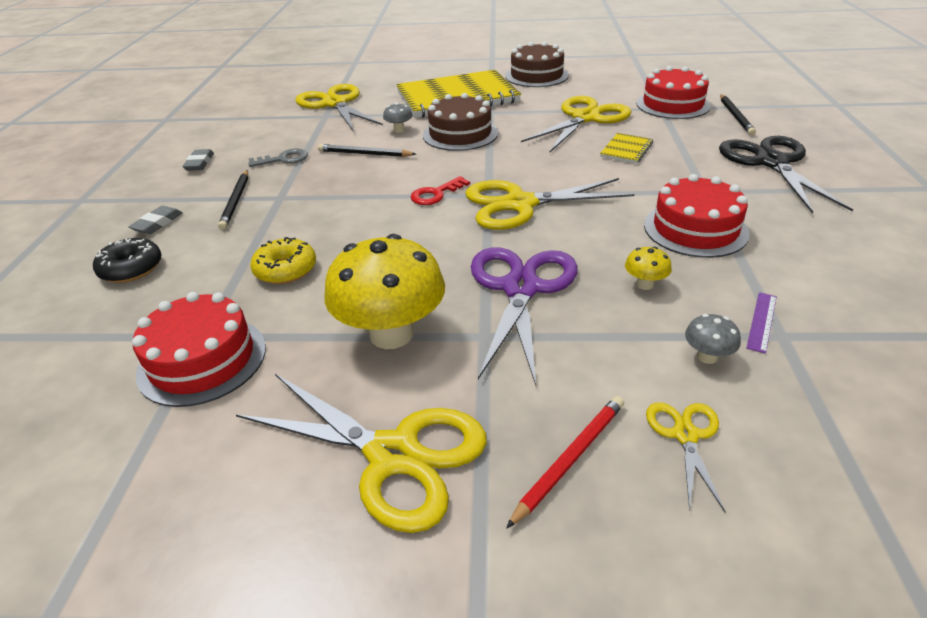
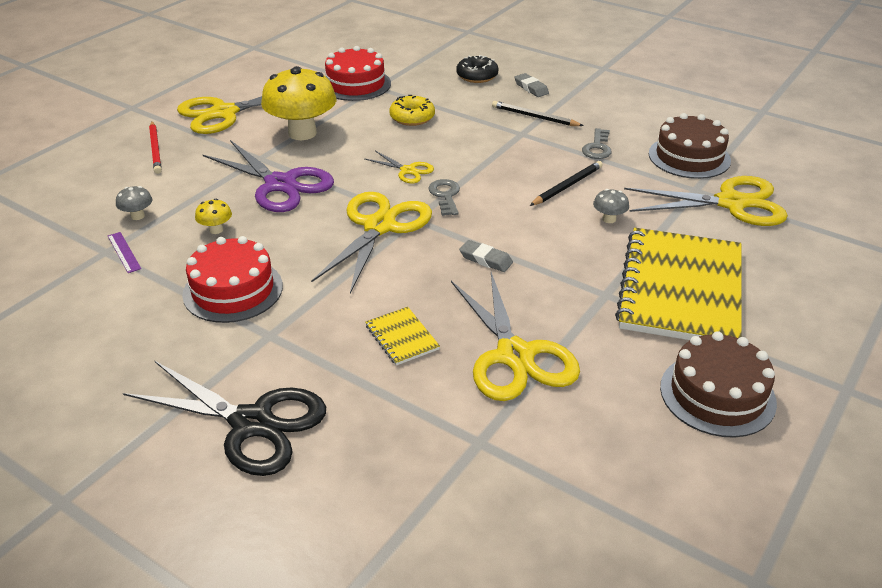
camera: 120 degrees right, 0 degrees up
(200, 163) = (628, 113): grey eraser -> grey eraser (485, 259)
(436, 194) = (445, 196): red key -> grey key
(460, 134) = (560, 250): brown cake -> brown cake (689, 157)
(672, 104) = (479, 462): red cake -> none
(685, 435) = (116, 182): yellow scissors -> yellow scissors (408, 171)
(735, 116) = (380, 495): black pencil -> none

